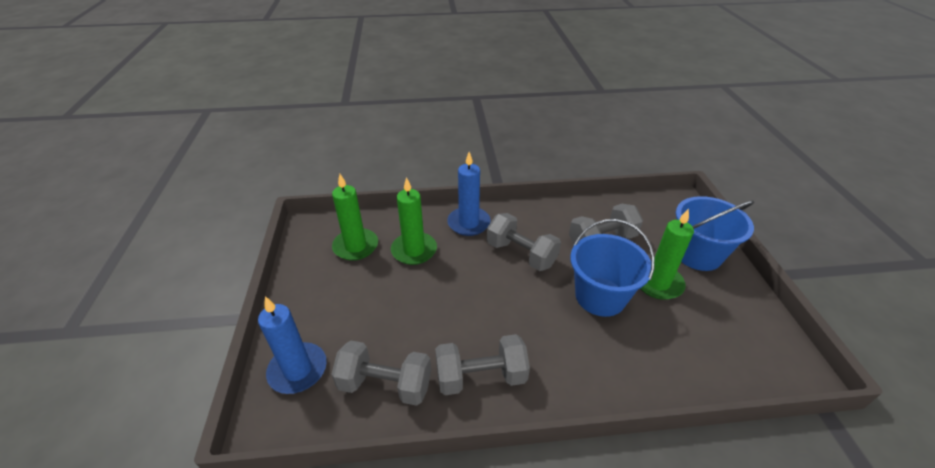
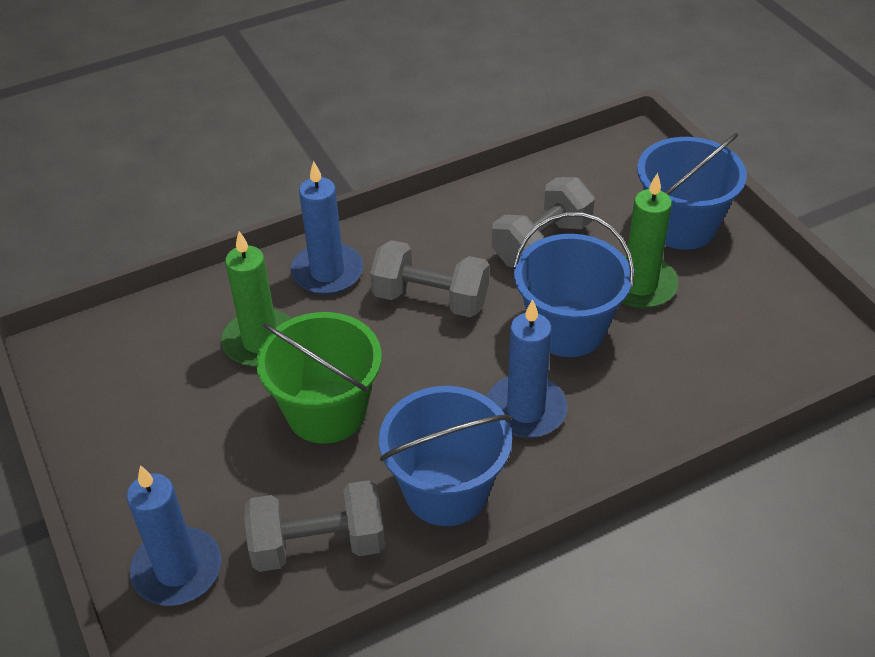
camera: 20 degrees left, 5 degrees up
(356, 246) = (160, 363): green candle -> none
(431, 301) = (326, 411): none -> green bucket
(481, 376) = (446, 490): grey dumbbell -> blue bucket
(553, 340) = (526, 410): none -> blue candle

